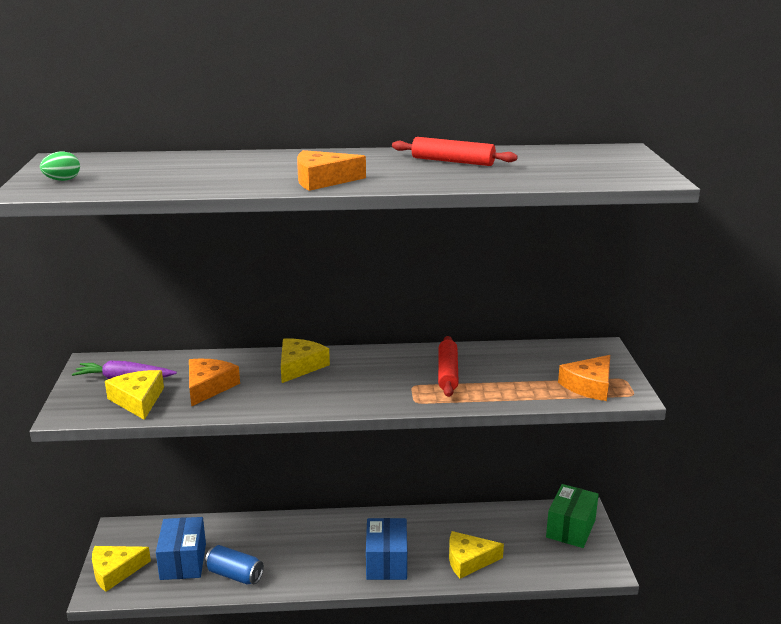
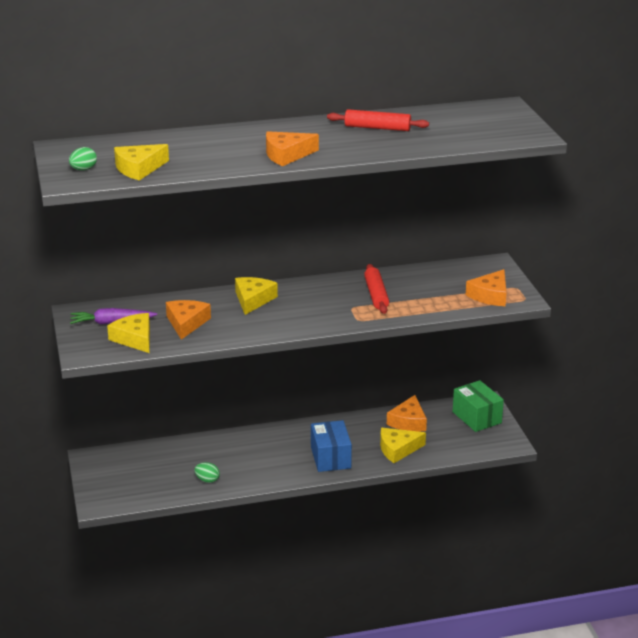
camera: 10 degrees left, 5 degrees up
(115, 571) = (104, 488): yellow cheese -> yellow cheese (139, 168)
(183, 561) = (158, 475): blue box -> none
(235, 575) = (207, 480): blue can -> green egg
(489, 525) = (408, 421): none -> orange cheese
(571, 528) = (477, 417): green box -> green box turned 45 degrees counterclockwise

